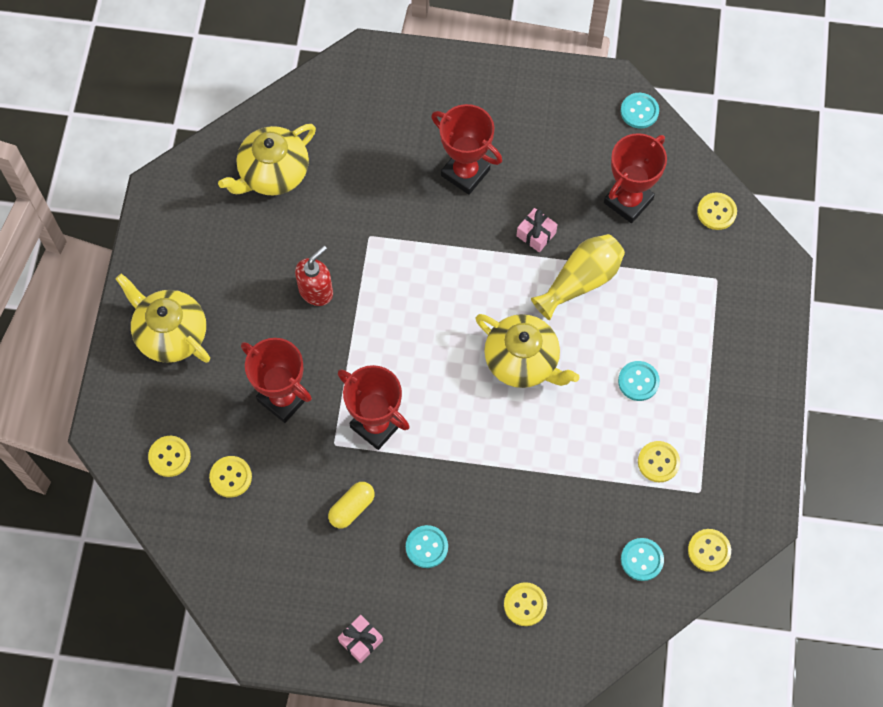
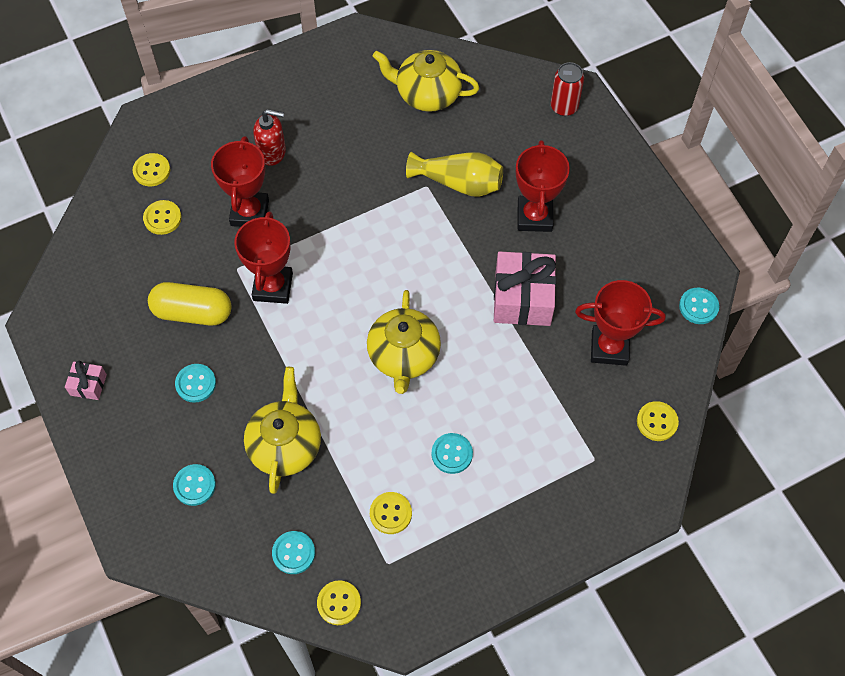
camera: 55 degrees right, 5 degrees down
(171, 334) = (248, 112): yellow teapot -> yellow teapot (285, 445)
(316, 291) = (353, 180): red soap dispenser -> red soap dispenser (272, 152)
(352, 508) = (193, 312): yellow capsule -> yellow capsule, size x1.62
(374, 76) = (564, 107): none -> red can
(525, 604) = (194, 485): yellow button -> turquoise button
(536, 234) = (522, 298): pink gift -> pink gift, size x2.05
(580, 281) = (507, 356): yellow vase -> yellow vase (459, 183)

